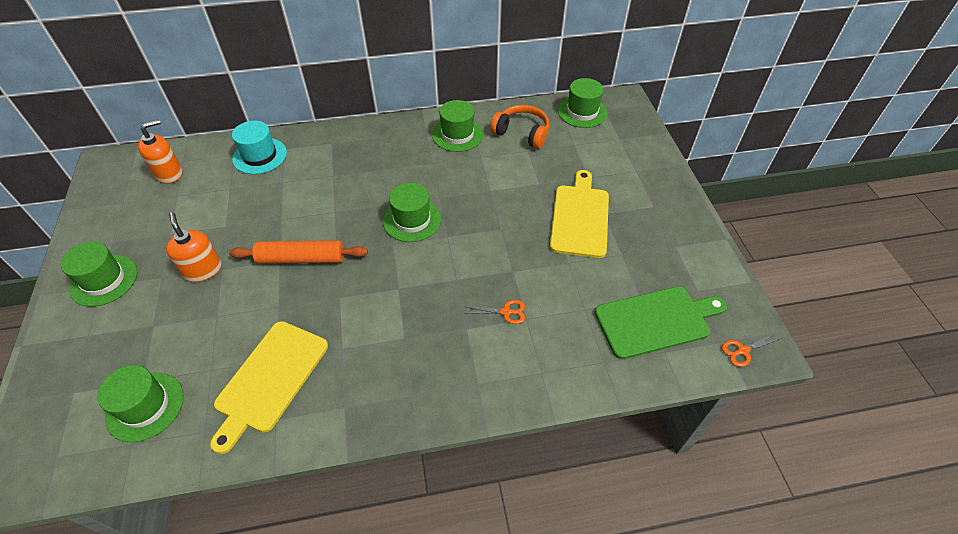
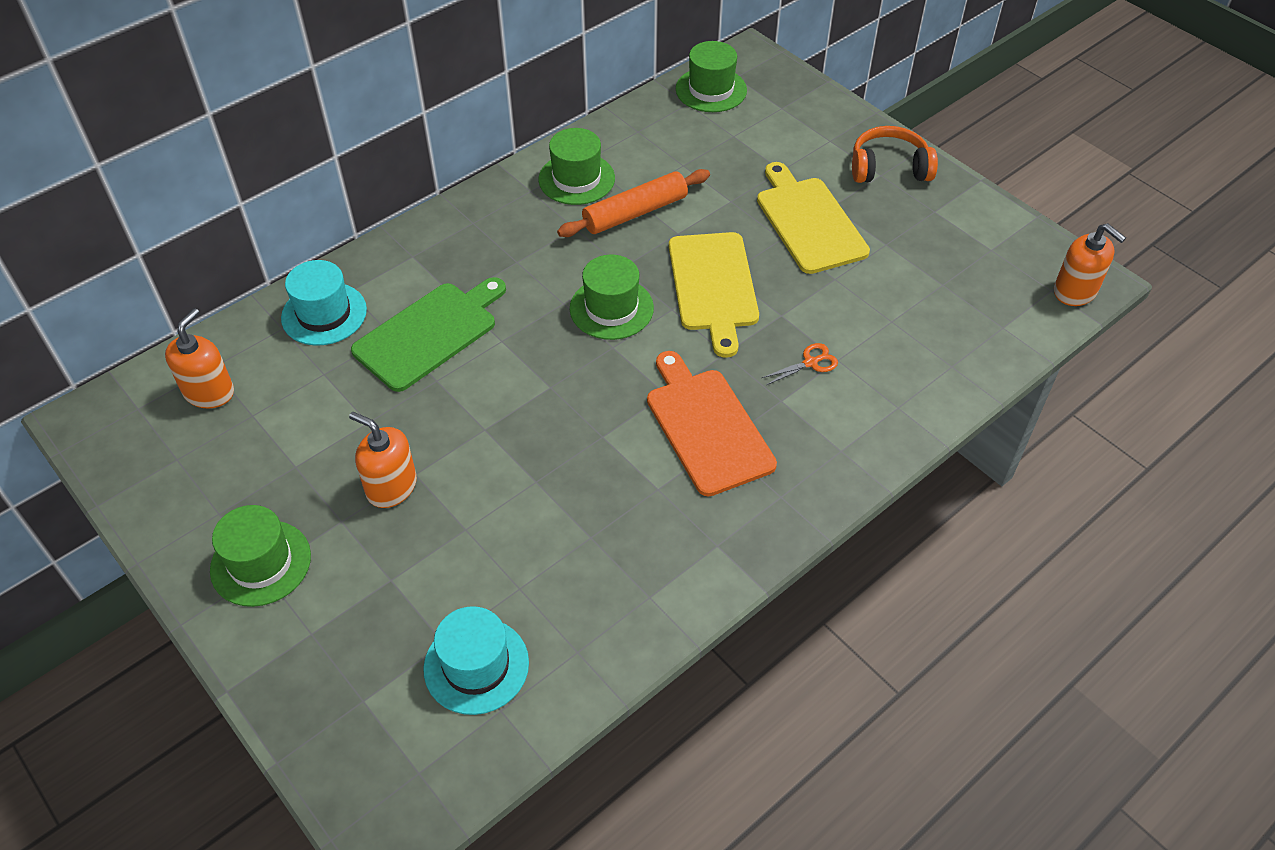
camera: 30 degrees left, 0 degrees up
(145, 406) = (476, 666): green hat -> turquoise hat
(269, 379) = (603, 561): yellow cutting board -> yellow cutting board (713, 286)
(301, 259) = (512, 415): orange rolling pin -> orange rolling pin (635, 213)
(405, 322) = (707, 426): none -> orange cutting board
(522, 133) = (658, 145): orange headphones -> orange headphones (889, 168)
(656, 321) = (973, 300): green cutting board -> green cutting board (430, 333)
(742, 351) = (1075, 291): orange scissors -> orange soap dispenser

